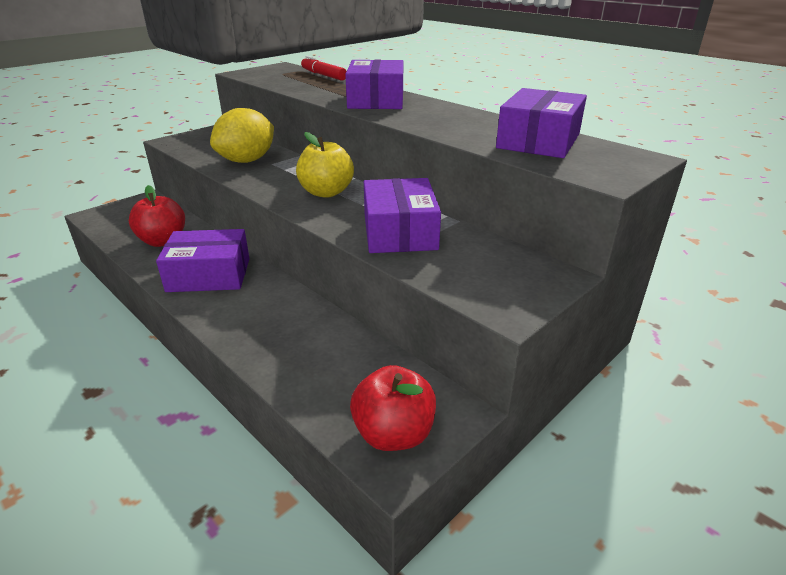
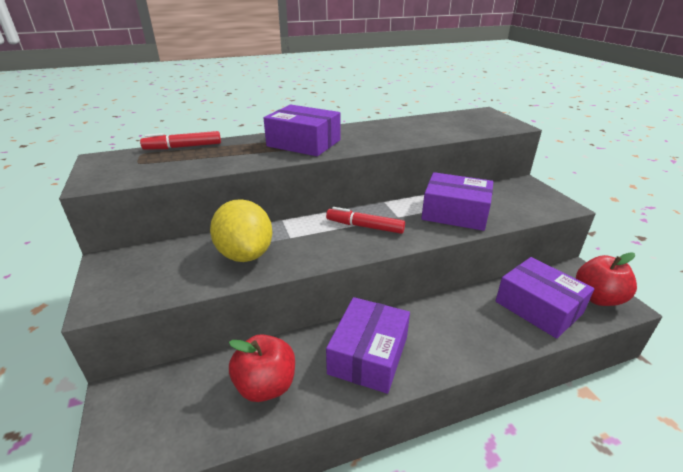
camera: 65 degrees left, 0 degrees up
(326, 192) = (365, 226): yellow apple -> red marker
(538, 141) = (445, 123): purple box -> purple box (538, 307)

